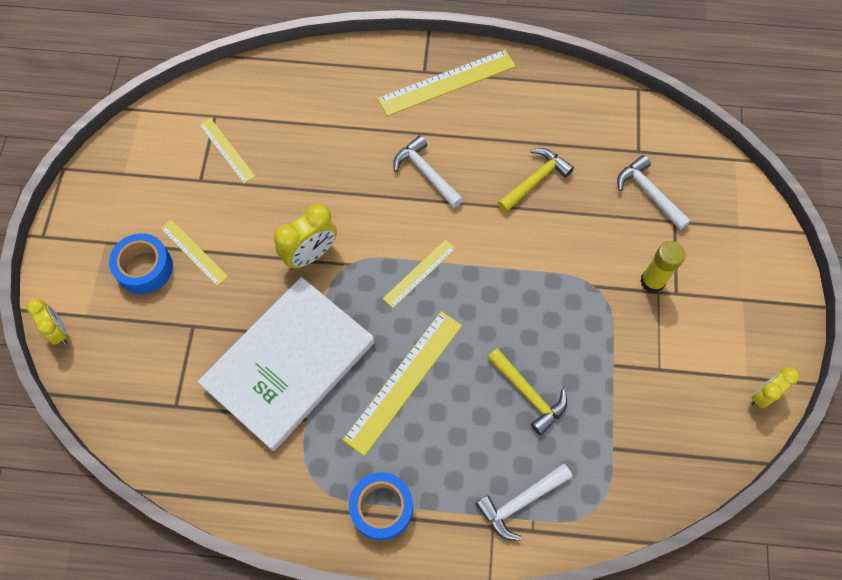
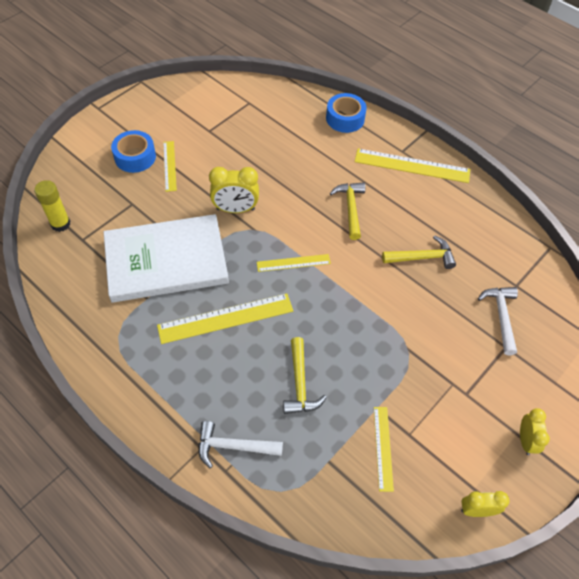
camera: 35 degrees right, 10 degrees down
(59, 331) = (60, 160): yellow clock -> yellow clock (525, 440)
(226, 150) = (239, 124): yellow ruler -> yellow ruler (383, 448)
(382, 508) = (143, 382): blue tape -> blue tape (345, 118)
(425, 173) = (350, 208): white hammer -> yellow hammer
(652, 281) = (454, 374): yellow glue stick -> yellow glue stick (60, 224)

